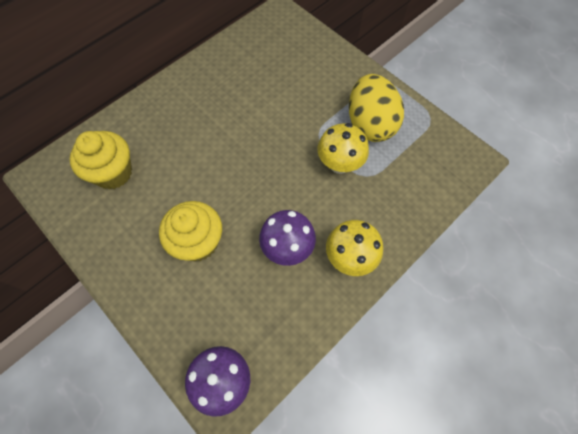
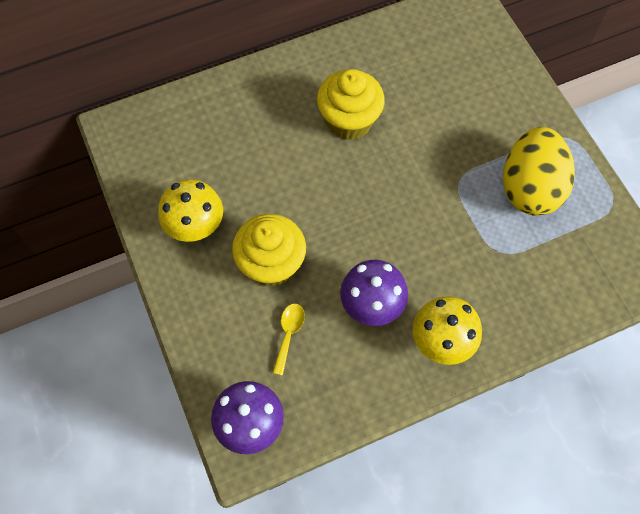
camera: 20 degrees right, 0 degrees up
(113, 173) = (200, 151): yellow cupcake -> yellow cupcake (349, 121)
(230, 293) = (289, 334): none -> yellow spoon
(339, 164) = (471, 226): yellow mushroom -> yellow mushroom (196, 227)

